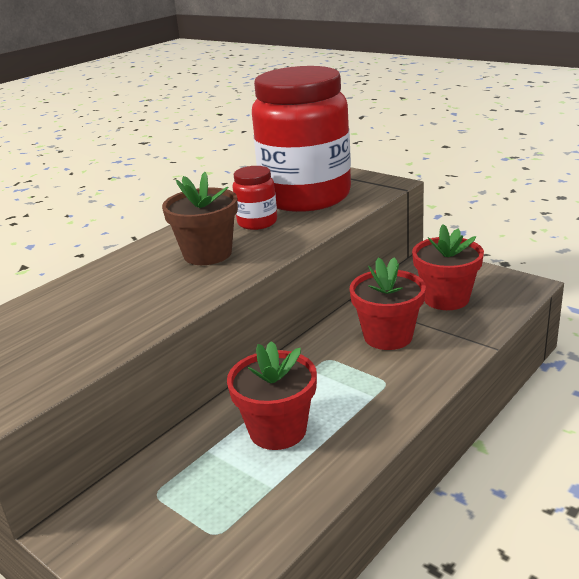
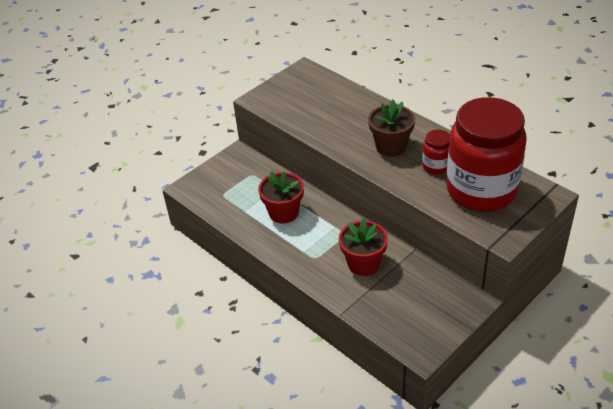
camera: 95 degrees right, 15 degrees up
(446, 298) = (408, 300): red flower pot -> none

